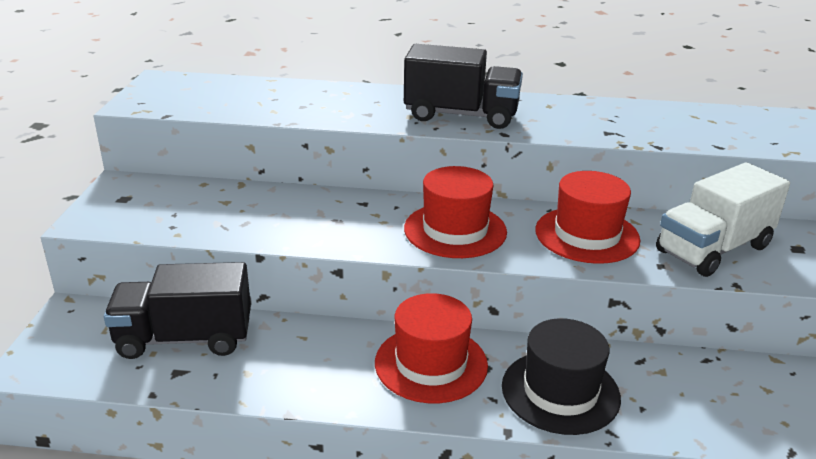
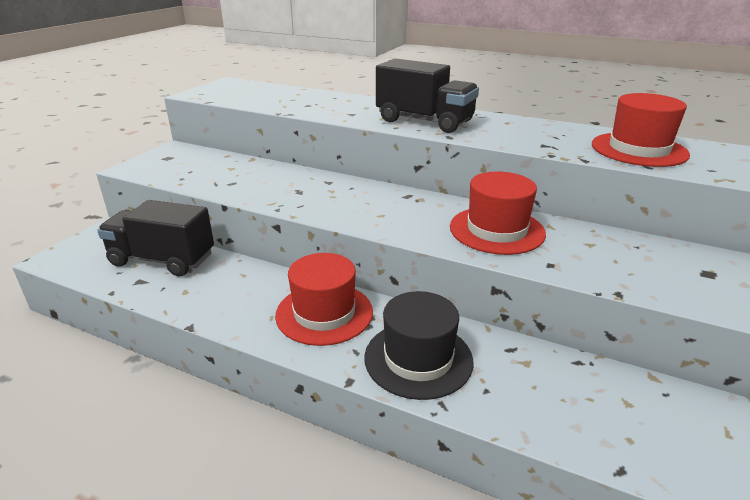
camera: 20 degrees right, 0 degrees up
(455, 230) = (384, 210): red hat -> red hat (639, 149)
(713, 249) = (614, 260): white truck -> none

